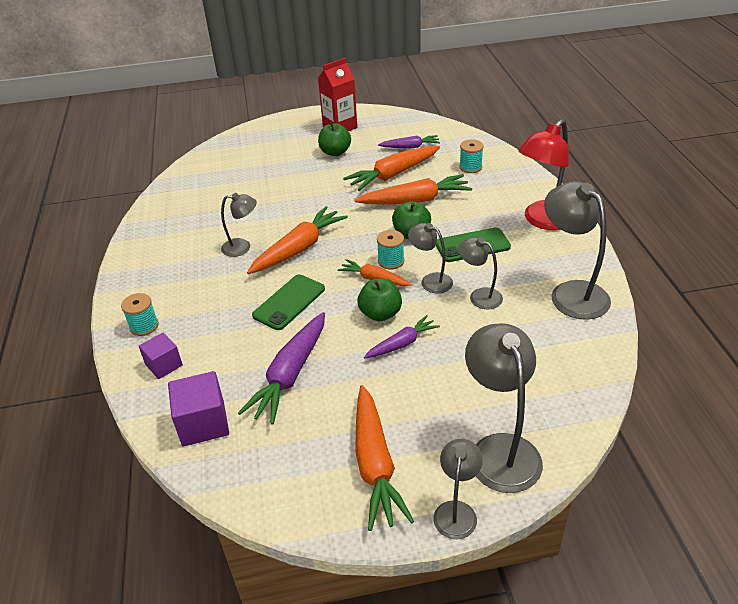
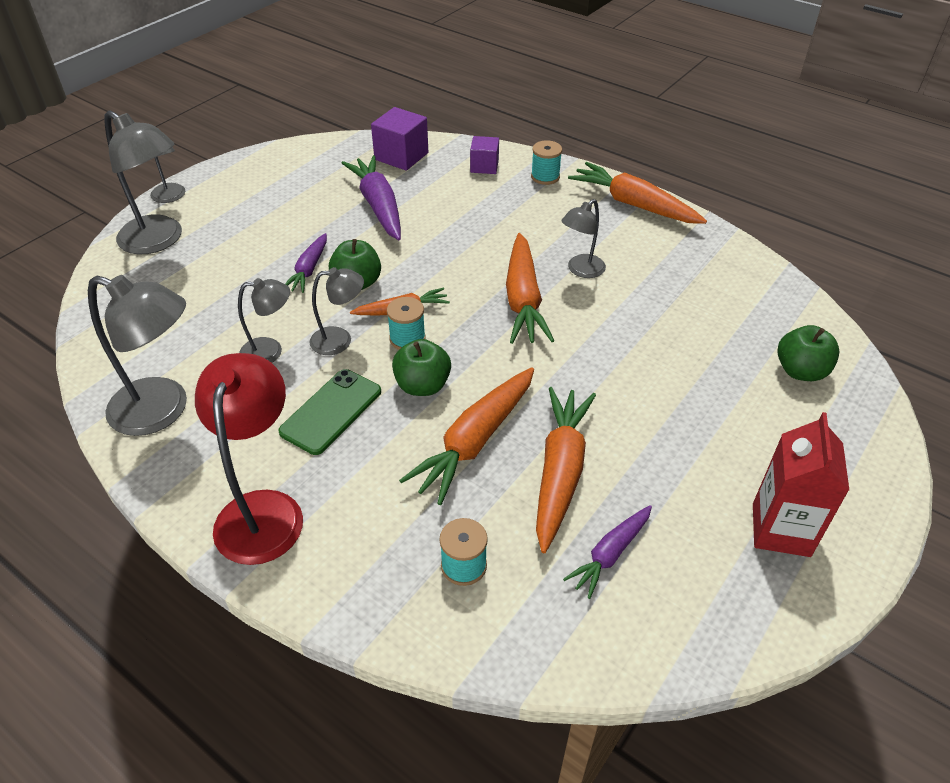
camera: 135 degrees right, 5 degrees up
(289, 302) = (455, 249): green phone -> none
(335, 152) = (699, 465): green apple -> green apple (800, 371)
(375, 464) = (251, 192): orange carrot -> orange carrot (634, 204)

